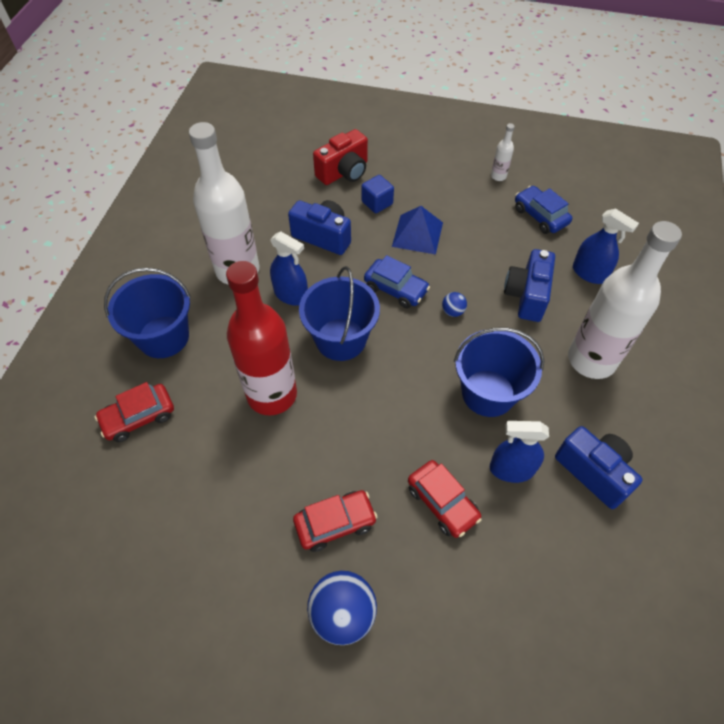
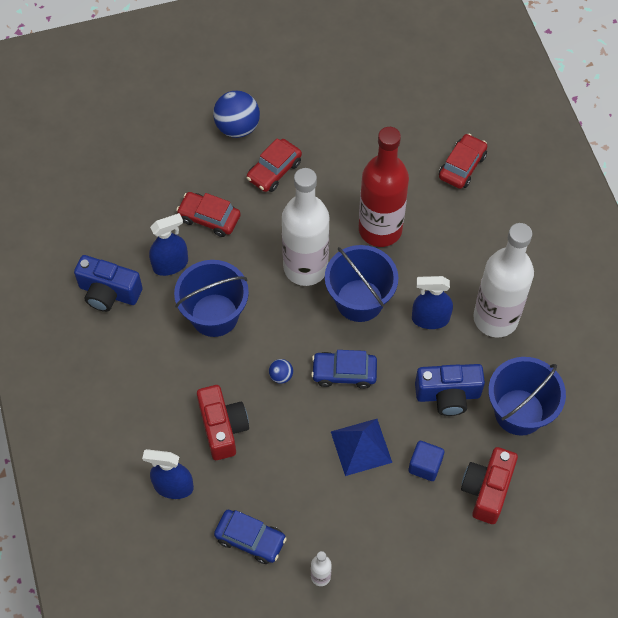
camera: 150 degrees right, 5 degrees up
(163, 337) = (501, 230): blue bucket -> blue bucket (519, 412)
(526, 295) = (223, 428): blue camera -> red camera
(591, 360) = (141, 389): white bottle -> white bottle (305, 268)

